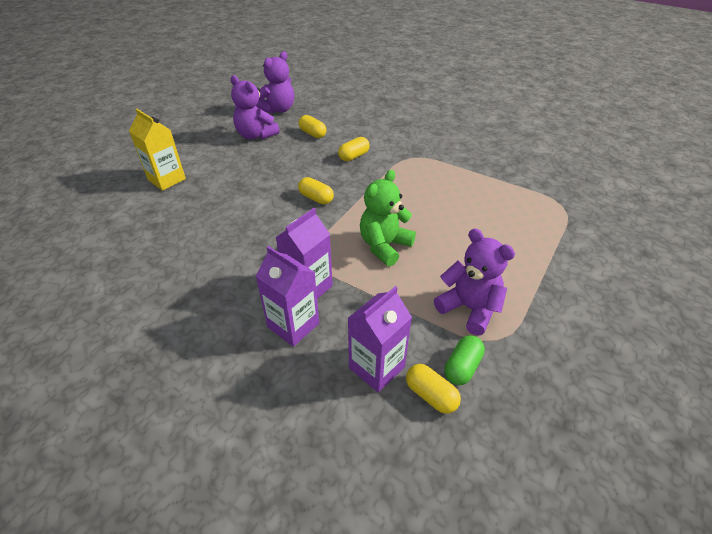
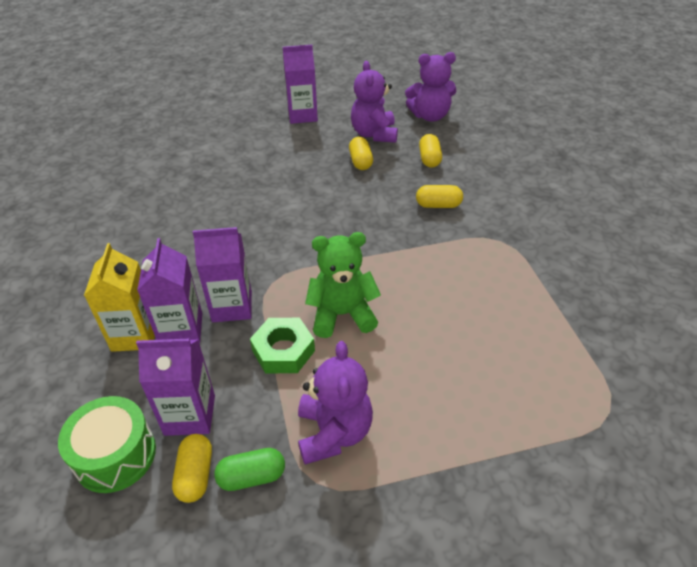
camera: 45 degrees right, 0 degrees up
(167, 179) = (252, 141): yellow carton -> yellow carton (135, 335)
(184, 146) = (302, 115): none -> purple carton
(316, 198) = (345, 228): yellow capsule -> yellow capsule (360, 162)
(364, 432) = (115, 455): none -> green drum
(379, 288) = (283, 351): none -> green nut

